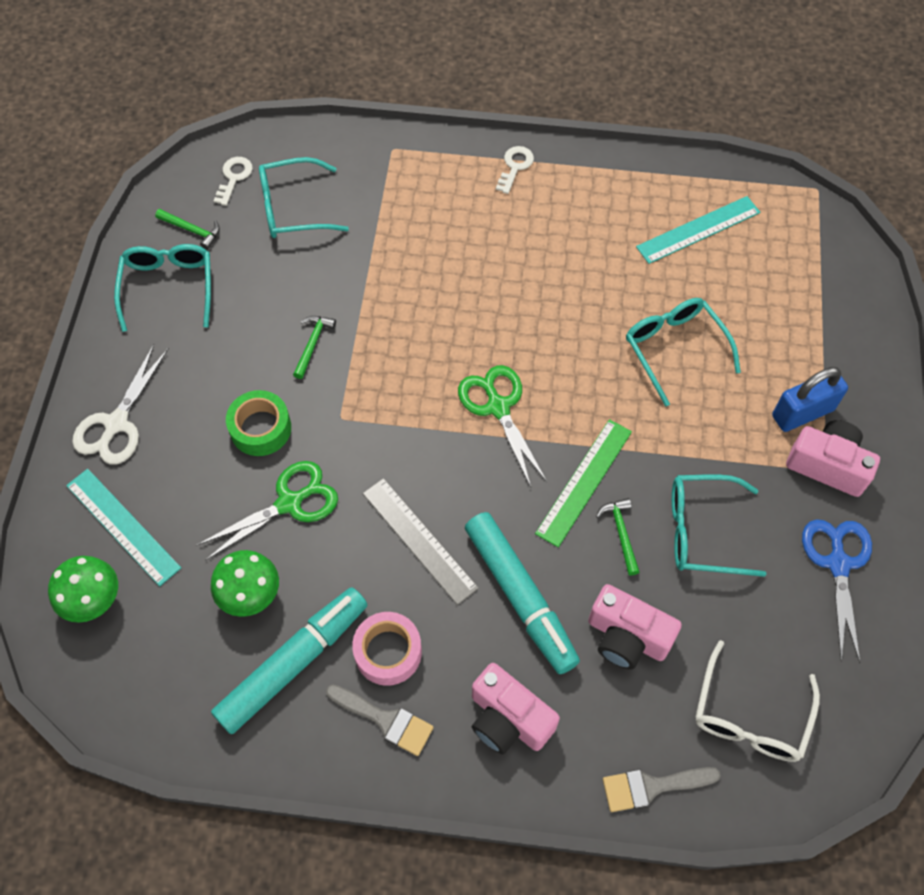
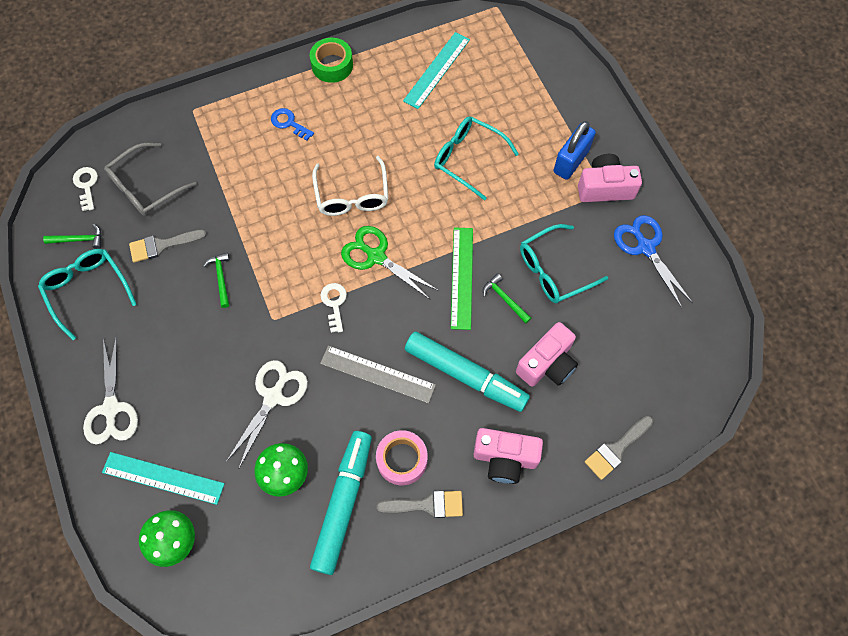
camera: 30 degrees left, 5 degrees up
(260, 428) = (220, 356): green tape -> green tape (332, 65)
(272, 278) = (162, 245): none -> grey brush
(289, 503) = (273, 397): green scissors -> white scissors
(292, 208) = (145, 187): turquoise glasses -> grey glasses
(489, 211) = (289, 123): none -> blue key
(515, 167) = (288, 83): white key -> white key (334, 303)
(627, 637) = (547, 364): pink camera -> pink camera turned 45 degrees counterclockwise
(750, 716) = (648, 372): white glasses -> white glasses (352, 196)

